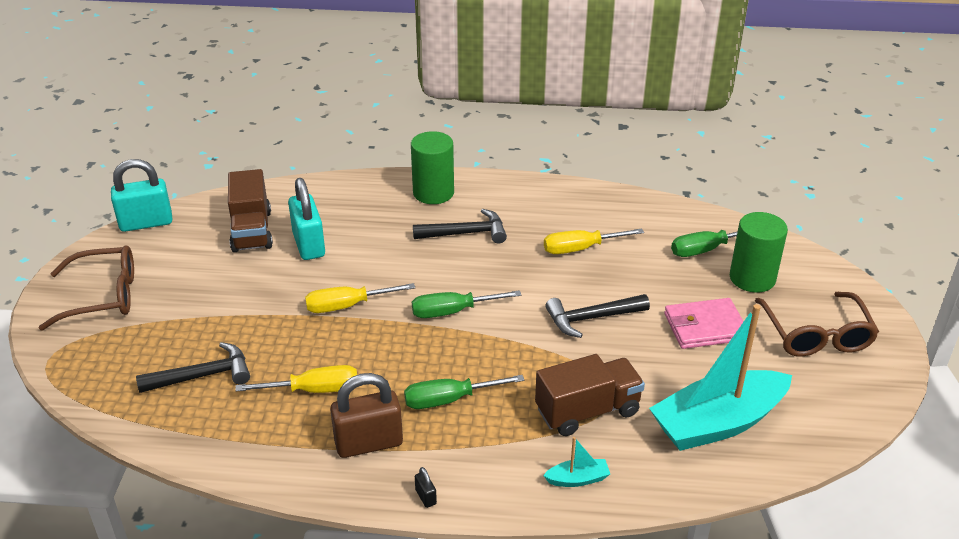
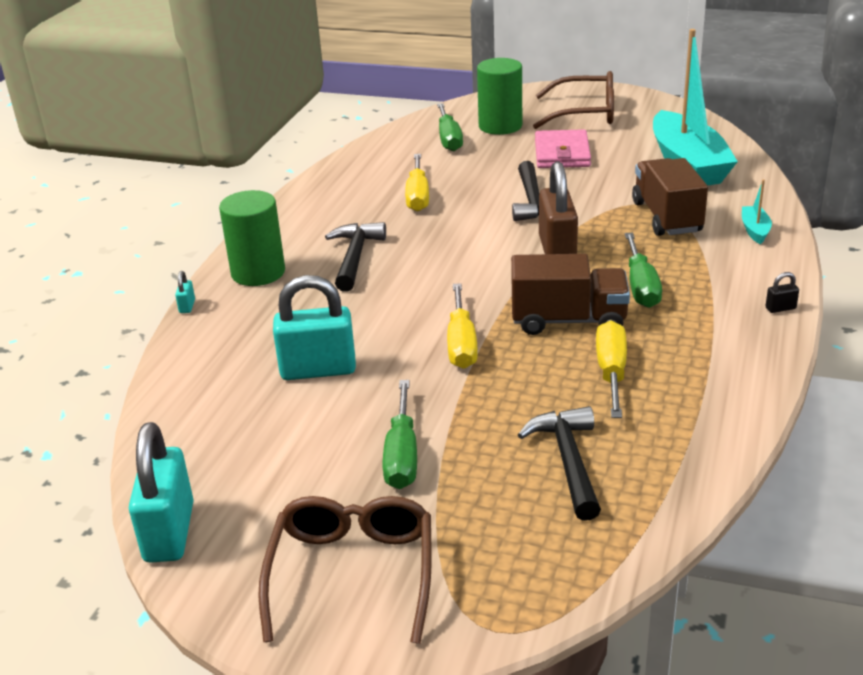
camera: 75 degrees left, 5 degrees down
(252, 231) = (257, 419): brown truck -> brown truck (568, 320)
(368, 443) = (702, 338): brown padlock -> brown padlock (557, 250)
(382, 173) = (187, 306): none -> turquoise padlock
(453, 312) = (497, 275): green screwdriver -> green screwdriver (402, 455)

